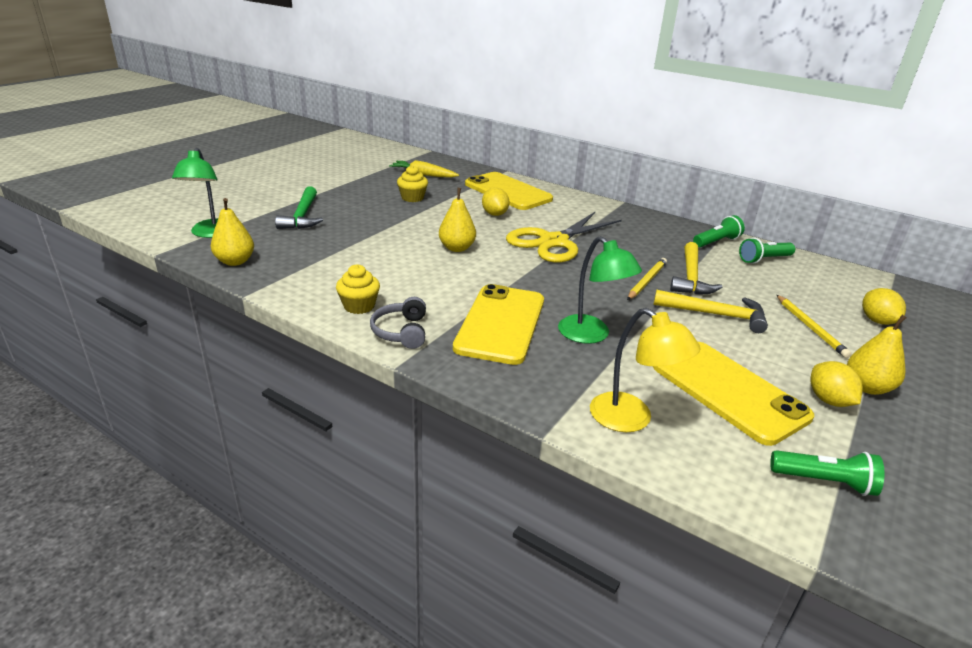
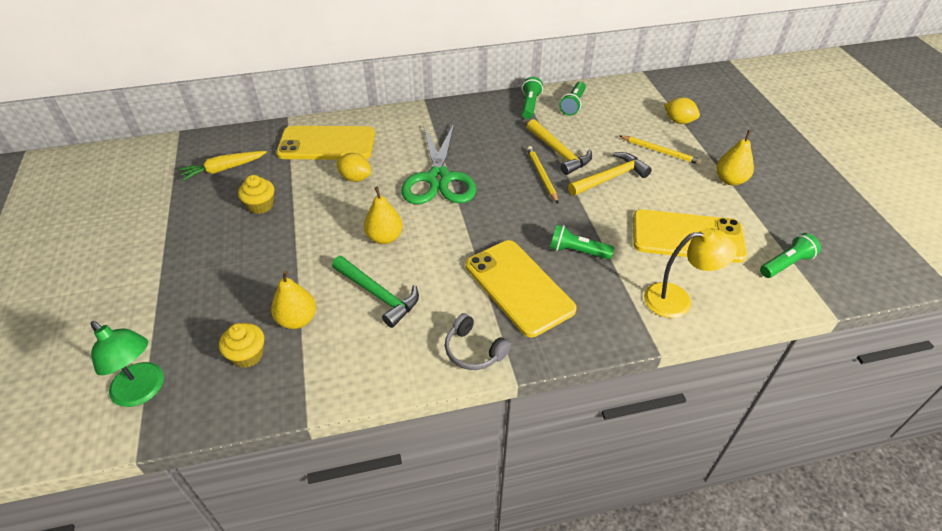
camera: 45 degrees left, 15 degrees up
(235, 261) = (231, 400): yellow pear -> yellow pear (297, 320)
(302, 216) = (197, 300): green hammer -> green hammer (378, 294)
(359, 306) = (409, 354): yellow cupcake -> yellow cupcake (247, 355)
(554, 242) = (439, 178): yellow scissors -> green scissors
(591, 335) = (577, 251): green lamp -> green flashlight
(828, 400) = (728, 204): yellow lemon -> none

